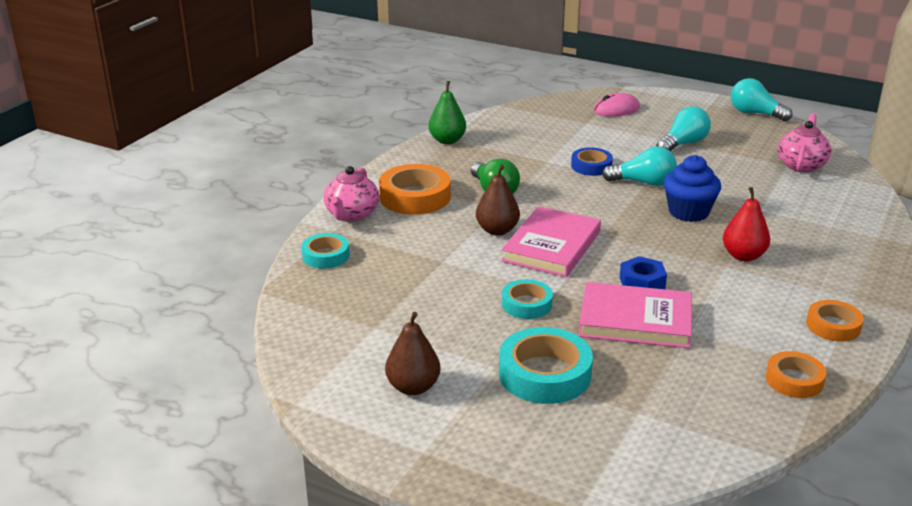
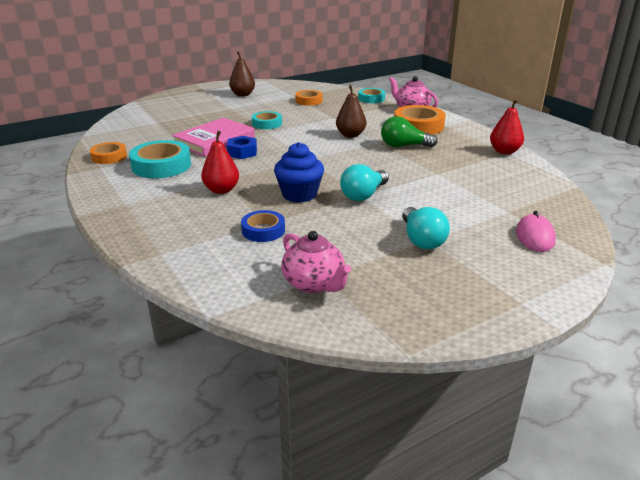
camera: 120 degrees right, 0 degrees up
(447, 140) = (504, 151): green pear -> red pear
(544, 374) = (211, 114): turquoise tape -> turquoise tape (161, 165)
(552, 246) = (313, 143): pink book -> none
(591, 166) = (412, 185): blue tape -> blue tape (263, 230)
(755, 113) = (471, 322): turquoise light bulb -> none
(833, 326) = (119, 185): orange tape -> orange tape (309, 101)

